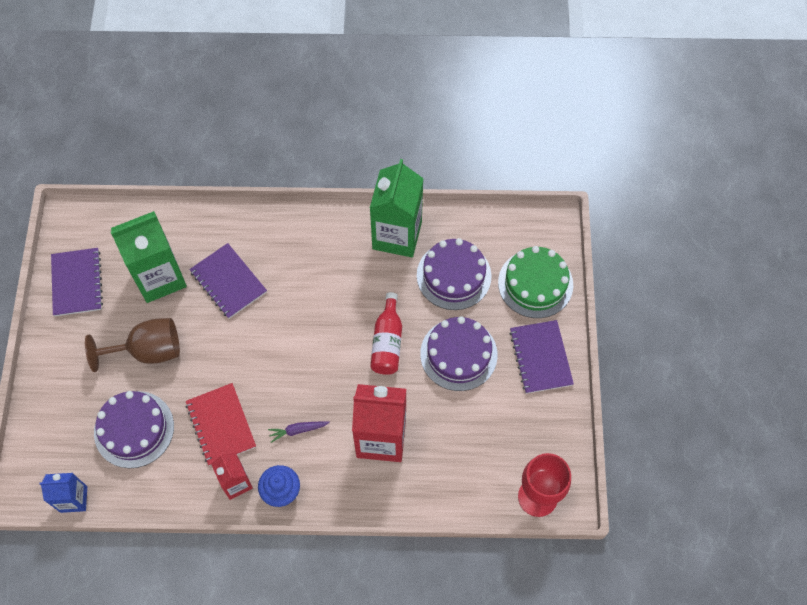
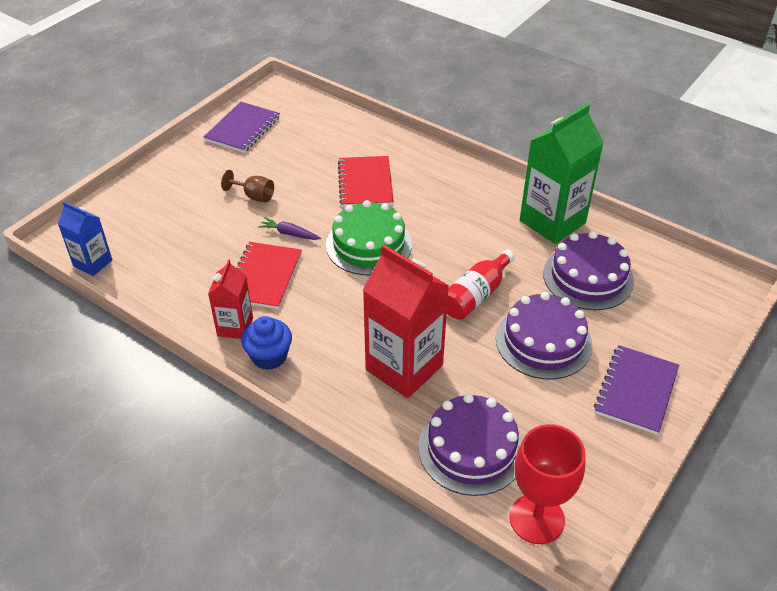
camera: 35 degrees right, 20 degrees down
(134, 429) = (189, 242): purple cake -> purple cake (471, 449)
(148, 350) = (254, 196): brown goblet -> brown goblet, size x0.54
(160, 277) = (310, 155): green carton -> none
(228, 282) = (365, 183): purple notebook -> red notebook
(298, 430) = (328, 318): purple carrot -> purple carrot (289, 234)
(535, 283) = (676, 325): green cake -> green cake (369, 244)

